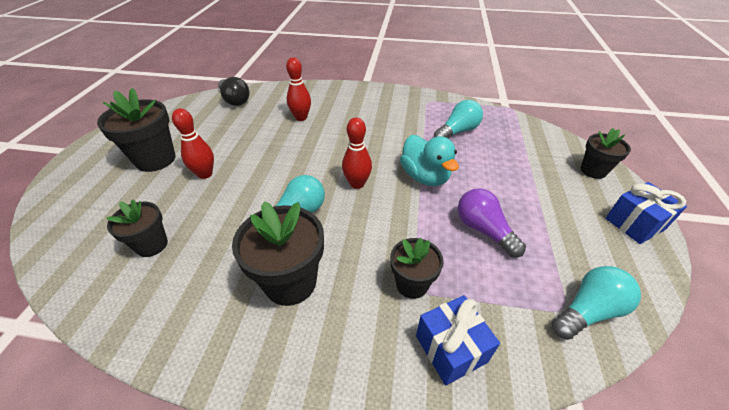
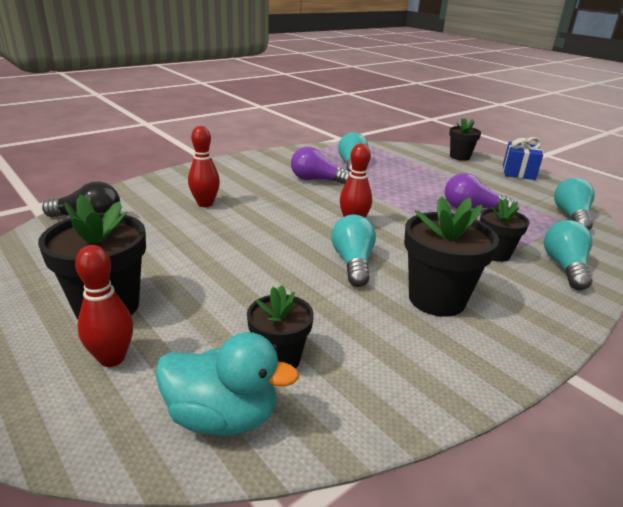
camera: 50 degrees left, 15 degrees down
(205, 174) = (204, 285): red bowling pin -> red bowling pin (112, 358)
(403, 132) = (316, 180): none -> purple light bulb
(425, 177) = (386, 199): turquoise duck -> turquoise duck (222, 416)
(450, 349) = (565, 267): blue gift -> turquoise light bulb

